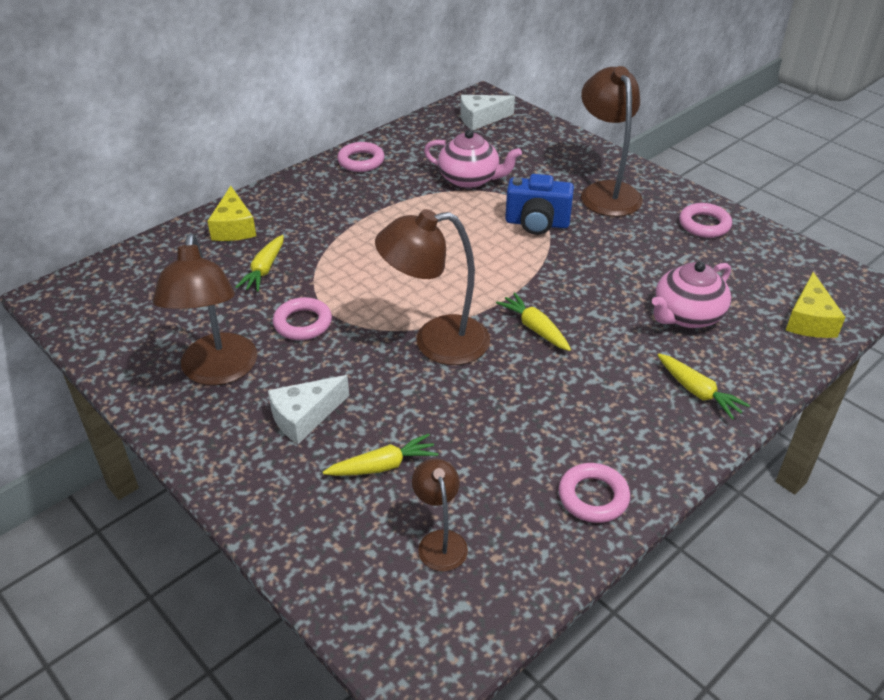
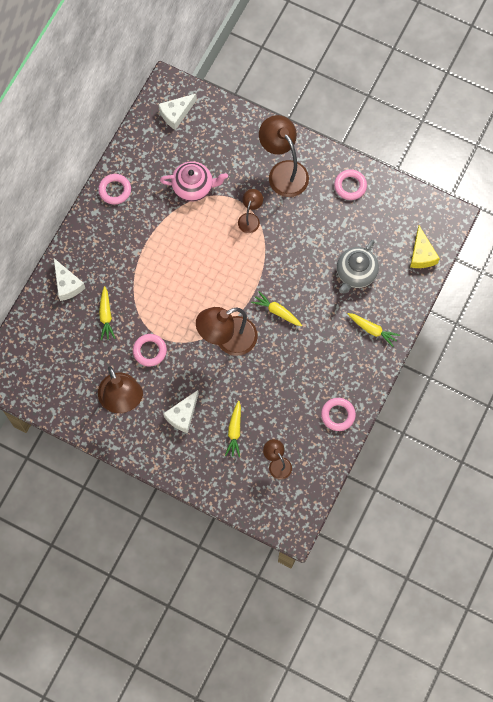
camera: 20 degrees left, 30 degrees up
(234, 227) = (67, 284): yellow cheese -> white cheese
(383, 466) = (234, 431): yellow carrot -> yellow carrot turned 135 degrees clockwise
(537, 223) = (250, 218): blue camera -> brown lamp
(686, 315) = (356, 273): pink teapot -> grey teapot

